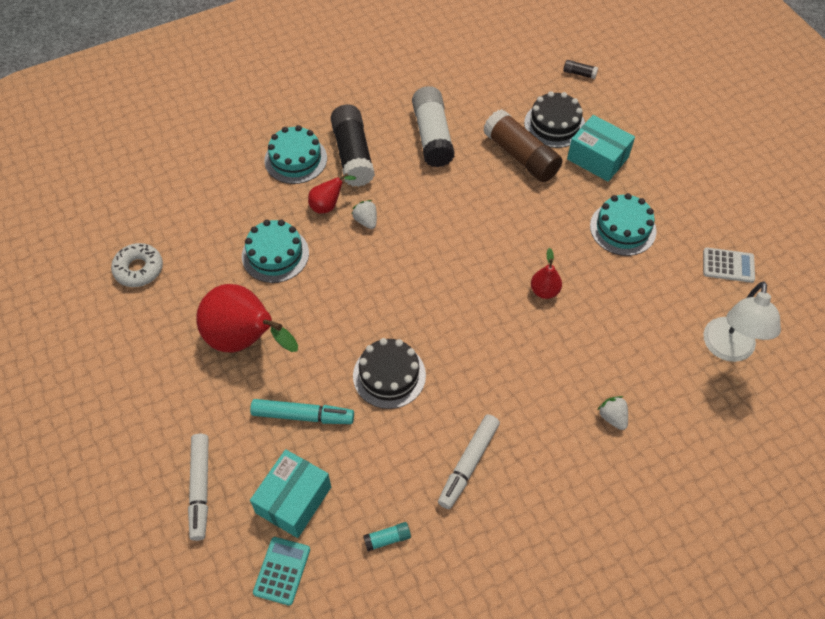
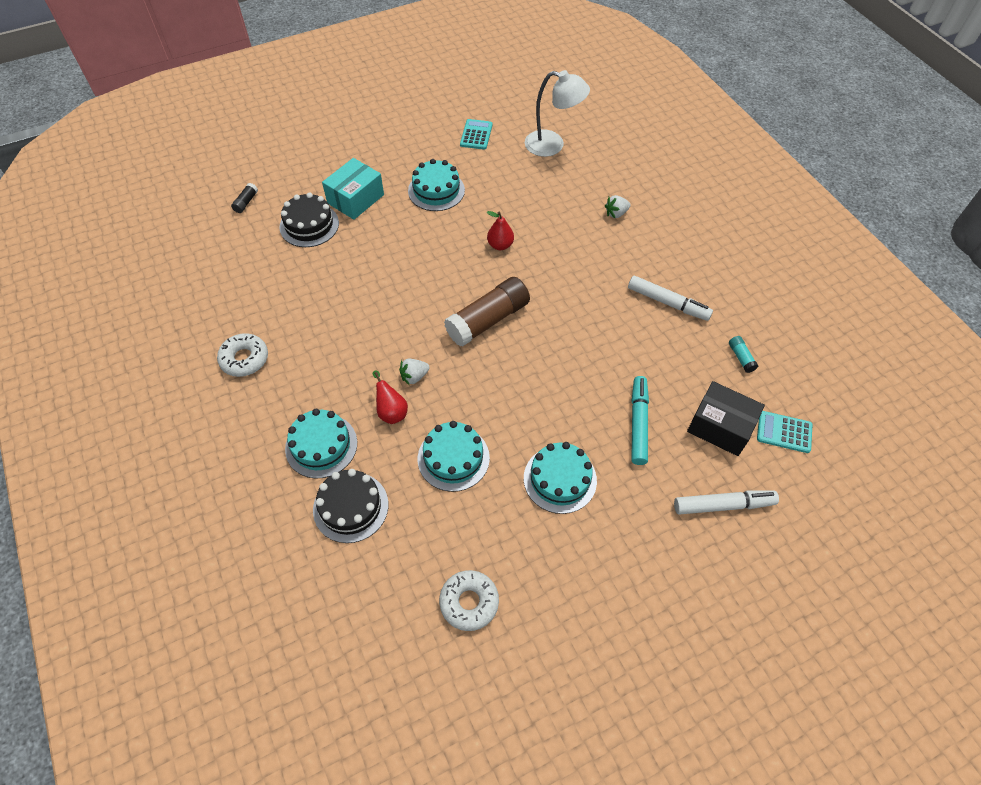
camera: 90 degrees left, 0 degrees up
(245, 340) = (560, 479): red pear -> turquoise cake
(293, 500) = (720, 426): turquoise box -> black box
(353, 155) = (323, 390): black glue stick -> none
(387, 98) = (244, 359): none -> white donut
(389, 375) = (591, 356): black cake -> black cake (351, 507)
(432, 136) = (308, 319): white glue stick -> none
(520, 156) = (345, 252): brown glue stick -> brown glue stick (488, 320)
(728, 265) = (476, 135): white calculator -> turquoise calculator

